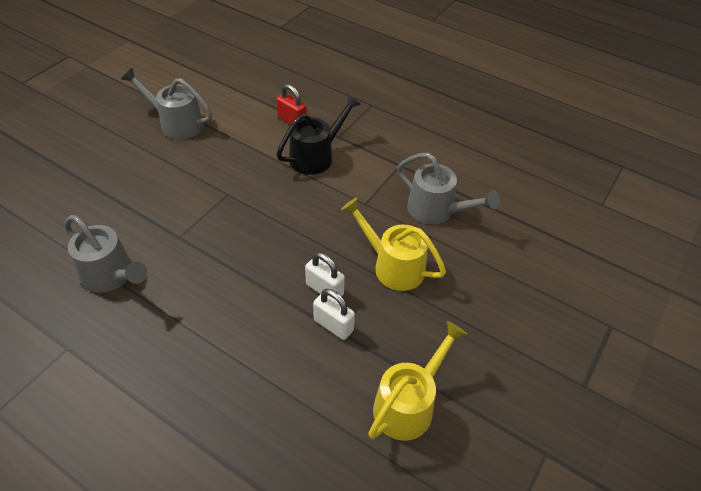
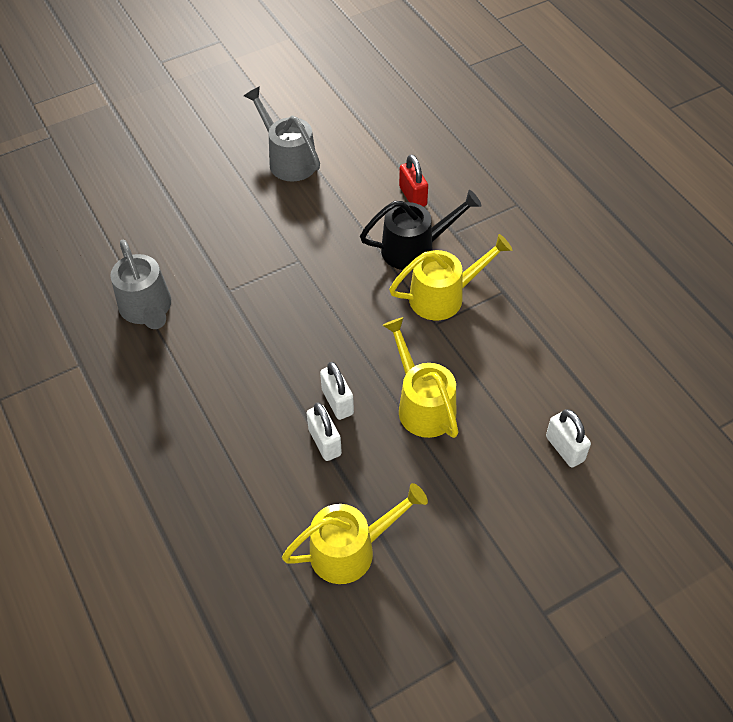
camera: 30 degrees right, 5 degrees up
(359, 182) = (444, 296): none -> yellow watering can
(437, 211) = (510, 361): grey watering can -> none
(515, 257) = (564, 449): none -> white padlock

